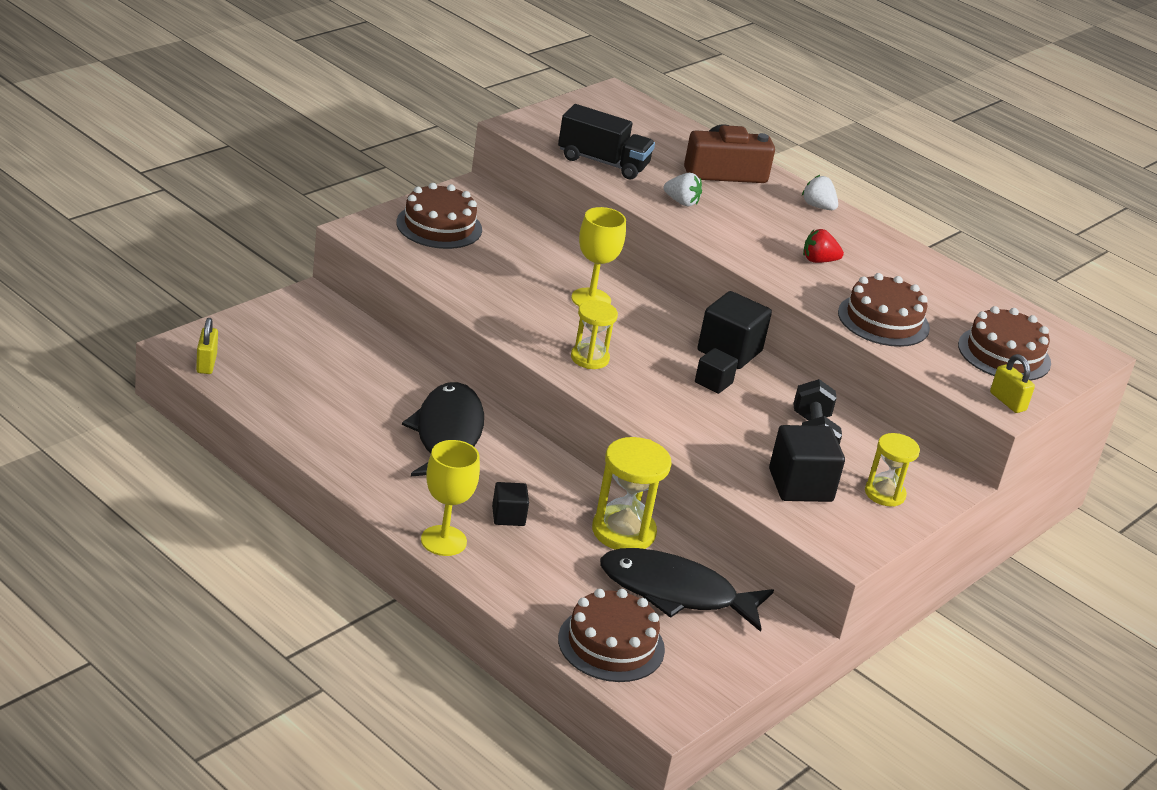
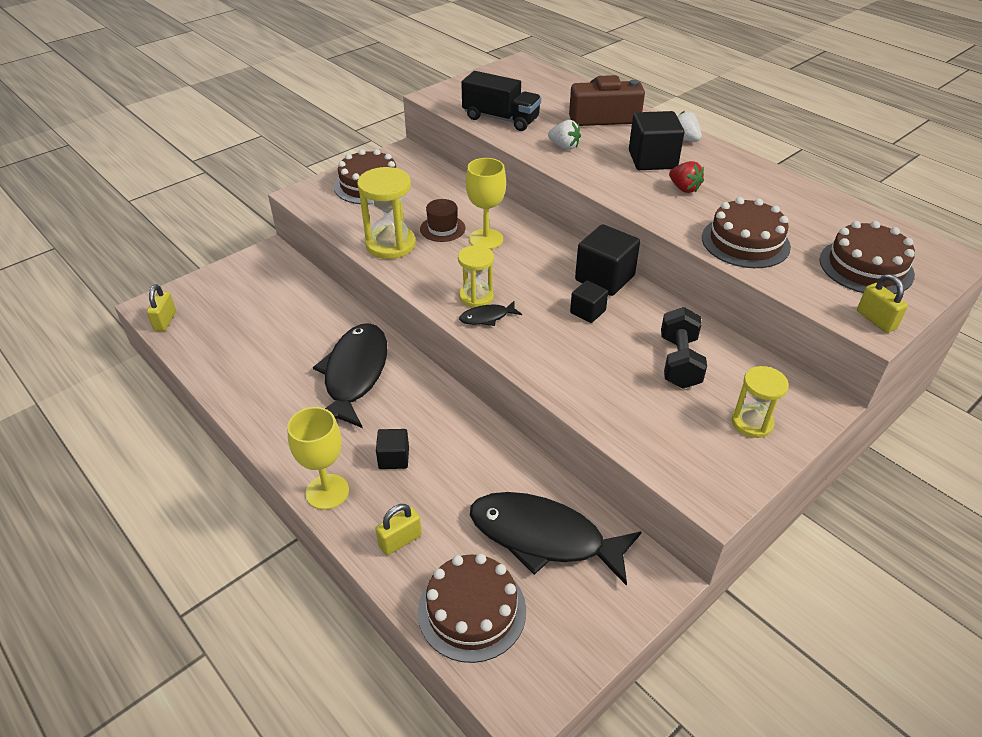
camera: 10 degrees right, 10 degrees up
(529, 586) = (400, 541): none -> yellow padlock
(538, 284) = (442, 228): none -> brown hat
(605, 380) = (487, 317): none -> black fish
(623, 532) = (500, 467): yellow hourglass -> yellow hourglass (390, 244)
(800, 485) = (666, 420): black cube -> black cube (652, 160)
(818, 261) = (684, 188): red strawberry -> red strawberry turned 135 degrees counterclockwise

